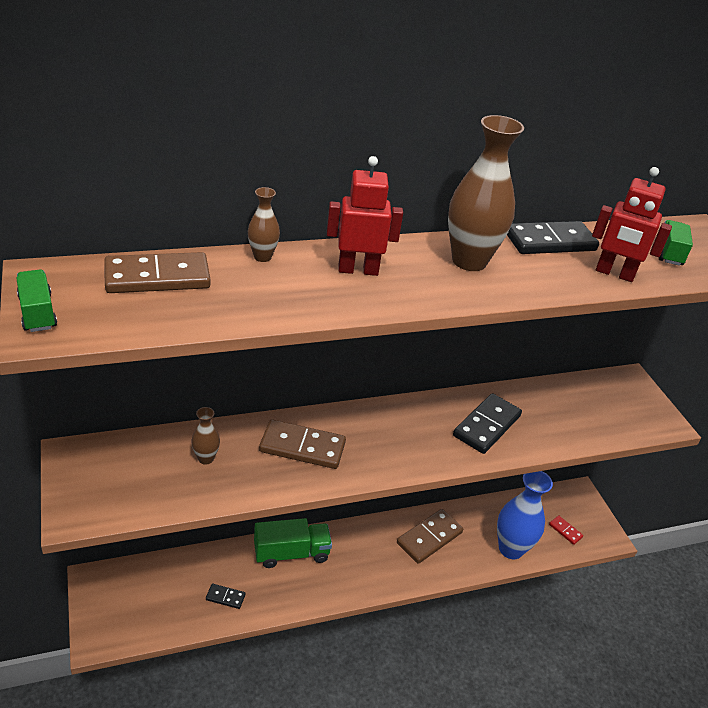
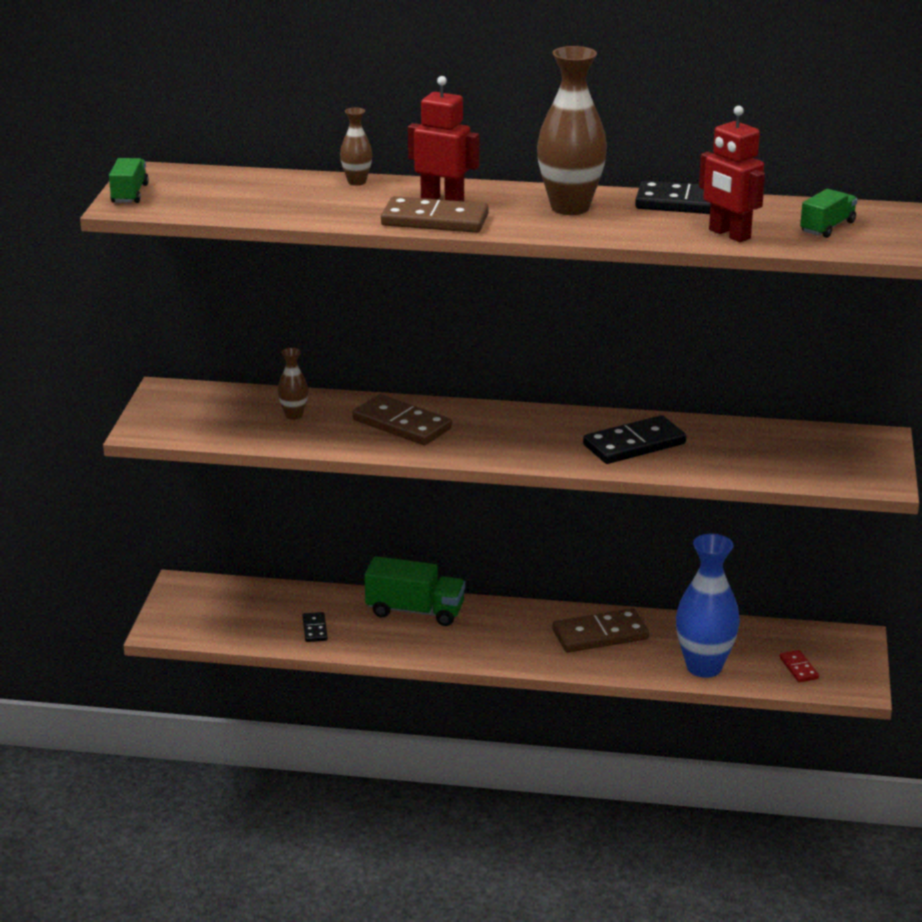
camera: 30 degrees right, 10 degrees down
(157, 277) = (246, 184): brown domino -> brown domino (434, 220)
(225, 597) = (315, 629): black domino -> black domino turned 45 degrees clockwise

